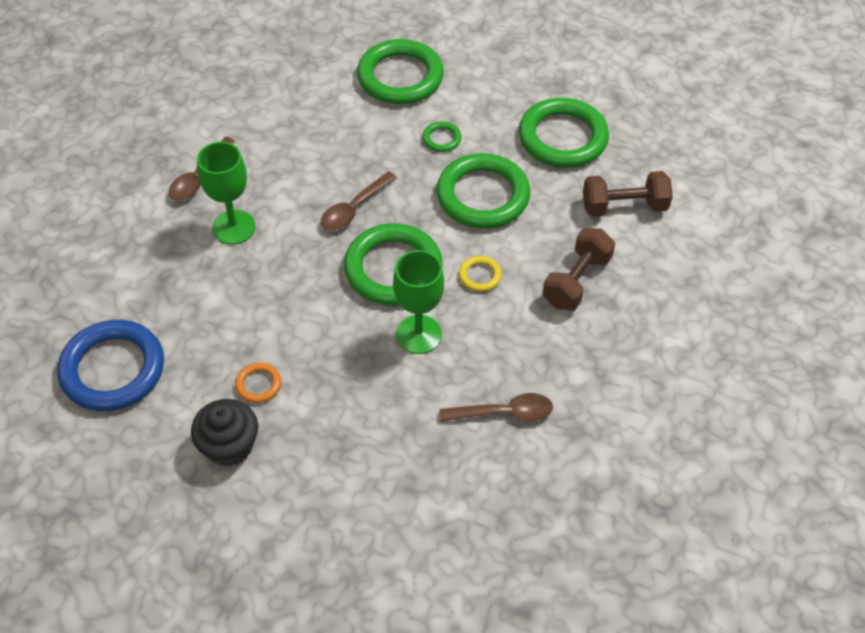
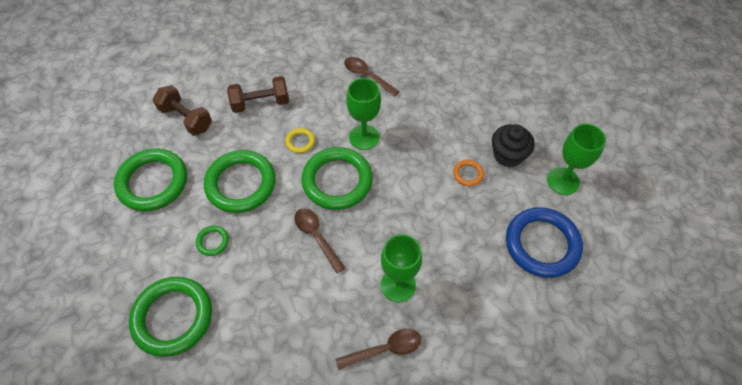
camera: 135 degrees left, 5 degrees up
(135, 464) = (563, 181): none -> green goblet
(354, 208) = (316, 236): brown spoon -> brown spoon turned 120 degrees counterclockwise

